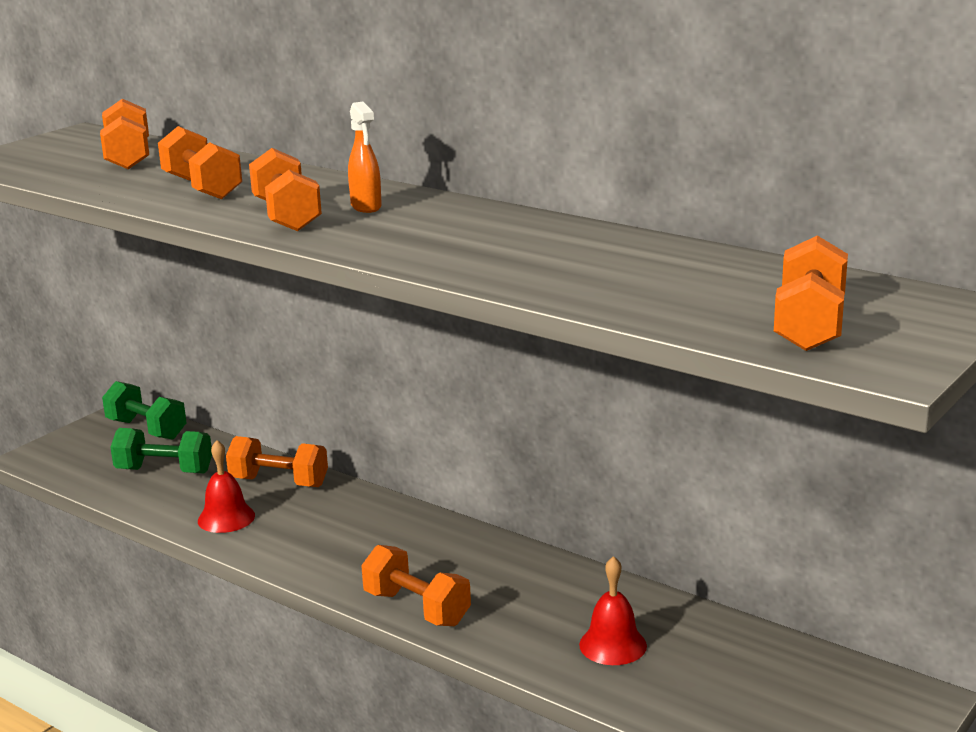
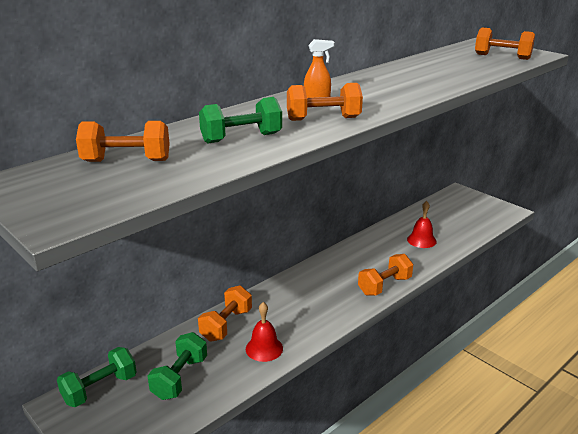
camera: 80 degrees left, 5 degrees up
(202, 188) = (241, 138): orange dumbbell -> green dumbbell

